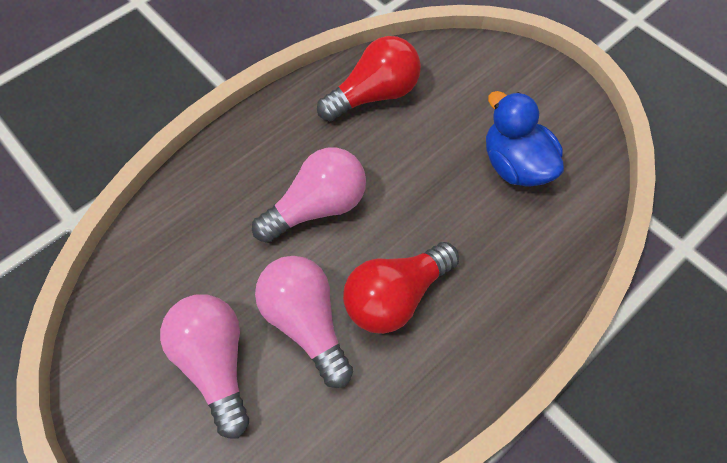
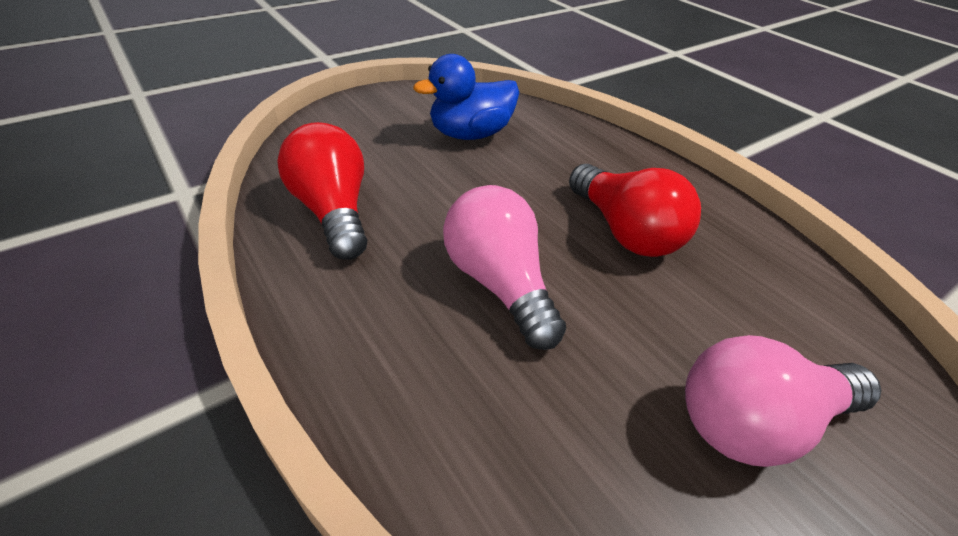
camera: 85 degrees left, 20 degrees down
(306, 321) = (671, 311): pink light bulb -> none

